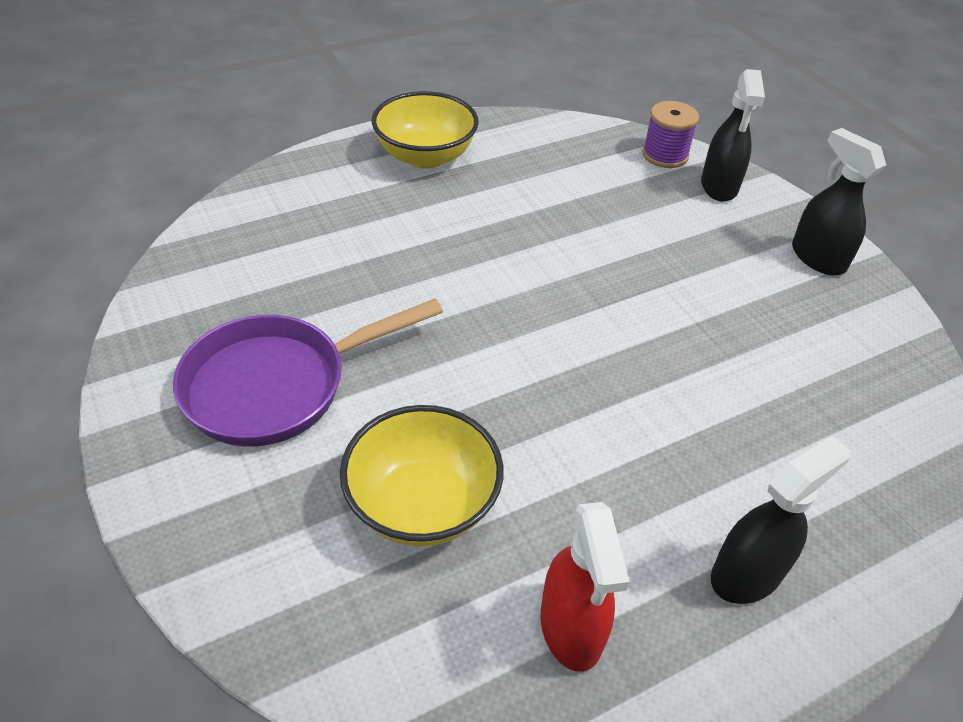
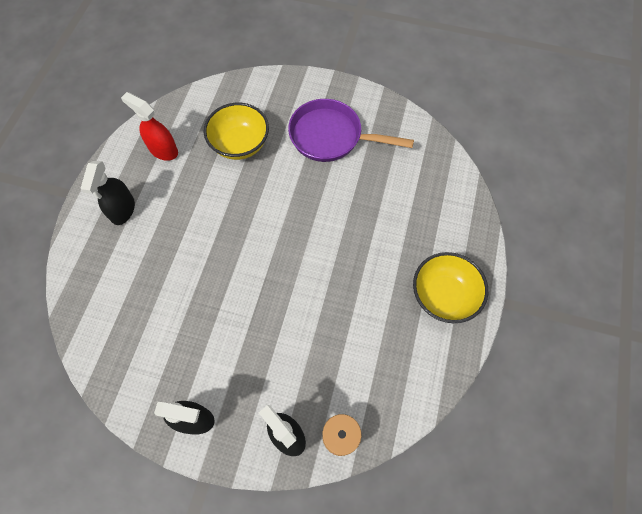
camera: 135 degrees right, 20 degrees up
(277, 385) = (331, 137): purple pan -> purple pan turned 90 degrees counterclockwise

